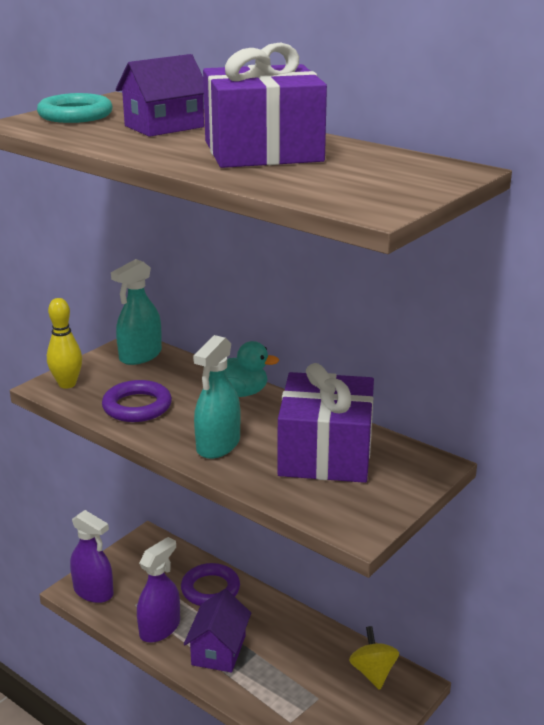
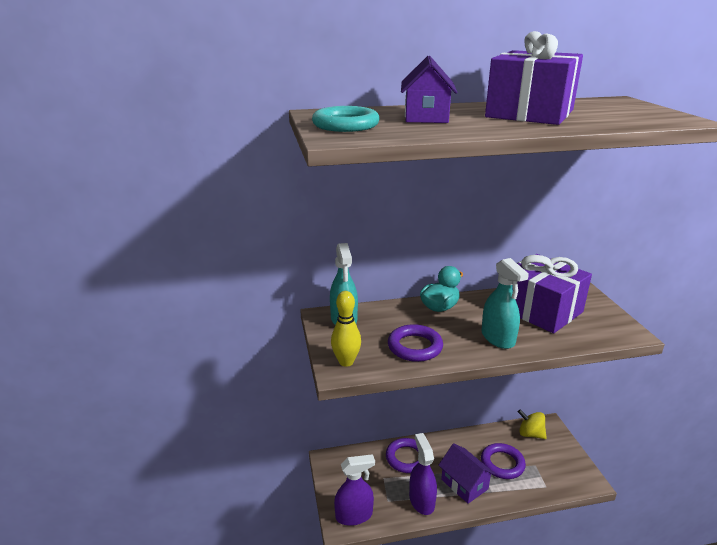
camera: 50 degrees left, 0 degrees up
(287, 668) = (502, 463): none -> purple ring

